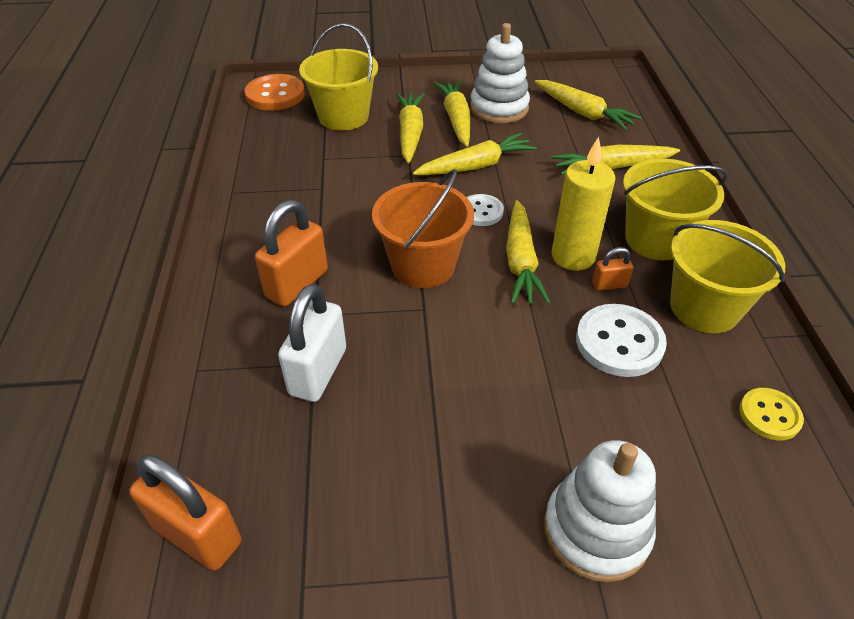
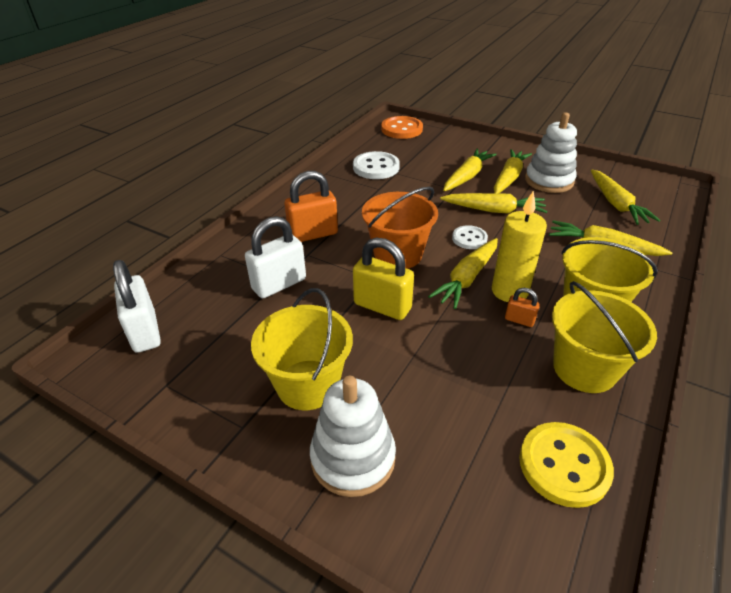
camera: 35 degrees right, 5 degrees down
(197, 534) = (145, 332): orange padlock -> white padlock
(343, 116) = (432, 153): yellow bucket -> yellow bucket (308, 384)
(465, 338) = (382, 306): none -> yellow padlock
(619, 342) = (488, 358): white button -> white button (376, 167)
(769, 415) = (564, 465): yellow button -> yellow button, size x1.63

